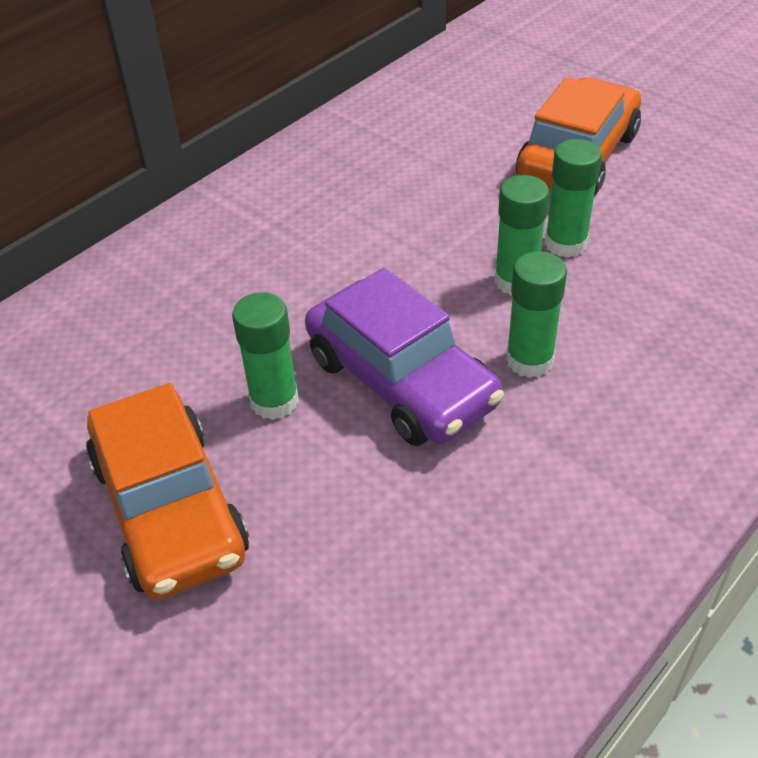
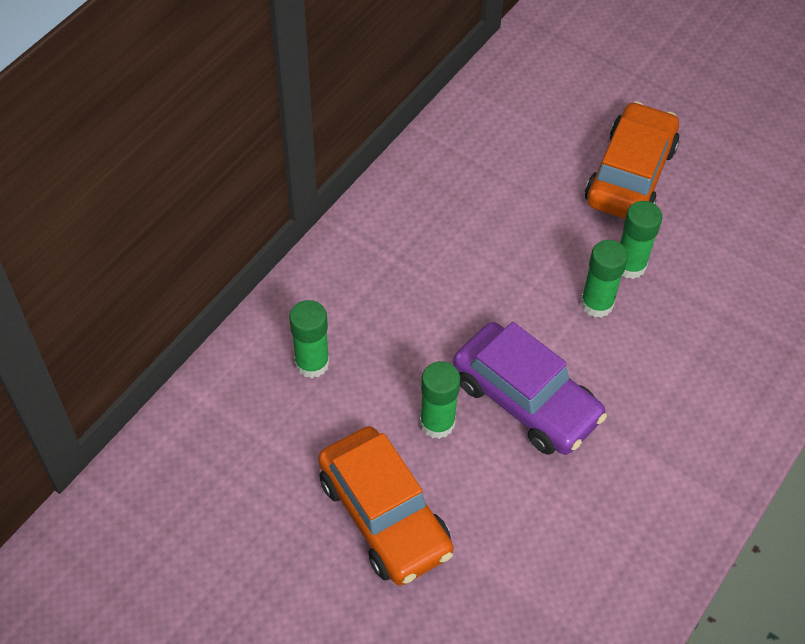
camera: 10 degrees left, 10 degrees up
(529, 360) = (615, 375): green glue stick -> green glue stick (312, 363)

